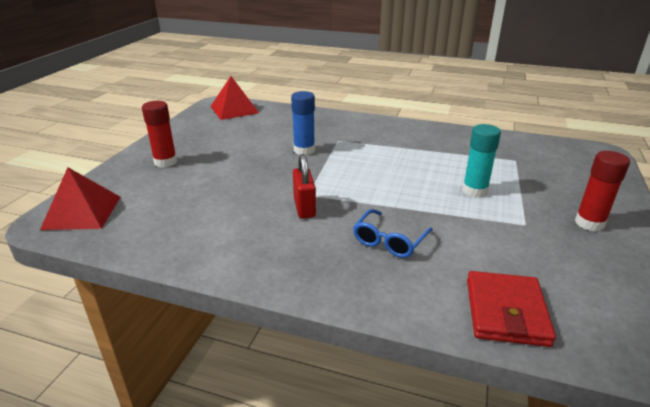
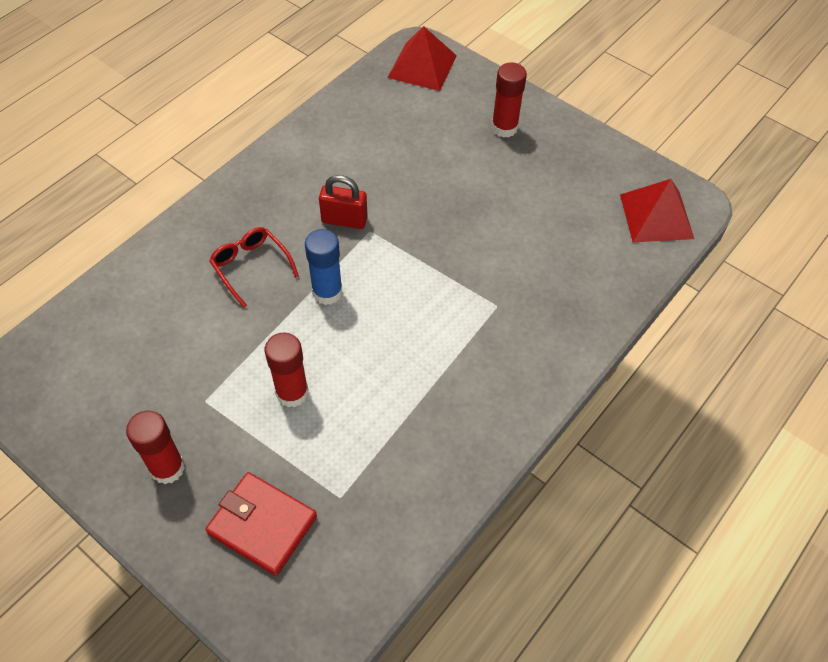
camera: 110 degrees right, 25 degrees up
(304, 150) = (480, 258): blue glue stick -> blue glue stick (327, 292)
(389, 241) = (251, 267): blue glasses -> red glasses
(474, 191) = (292, 393): turquoise glue stick -> red glue stick
(506, 312) = (116, 303): red wallet -> red wallet (262, 525)

